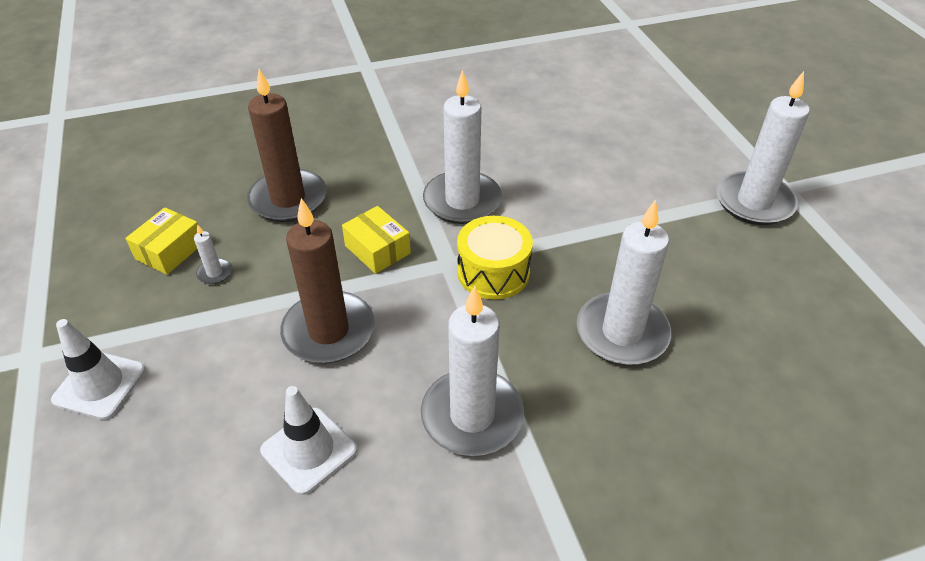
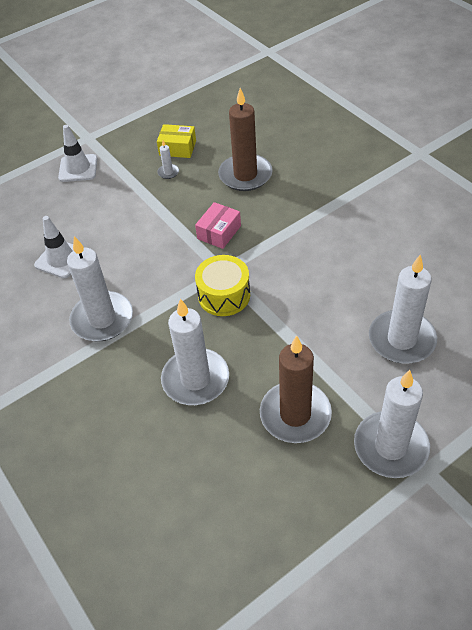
camera: 75 degrees right, 5 degrees up
(328, 331) = (143, 236): brown candle -> brown candle (295, 414)
(377, 249) = (219, 232): yellow box -> pink box
(462, 201) = (288, 258): white candle -> white candle (401, 339)

